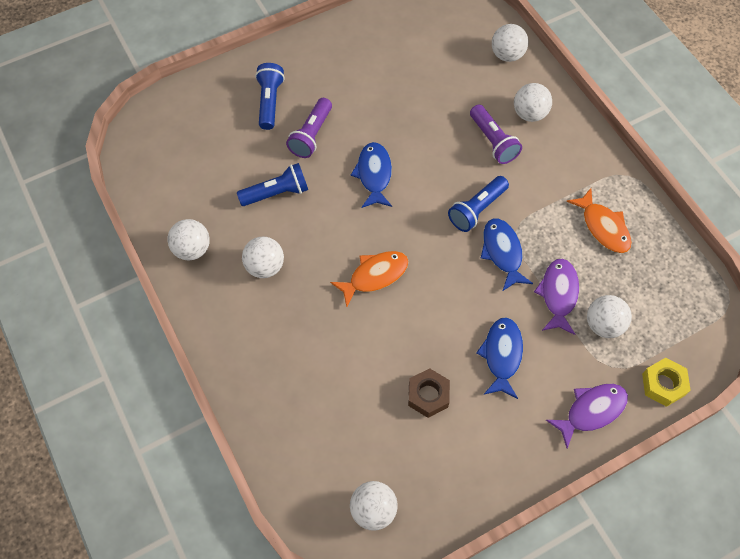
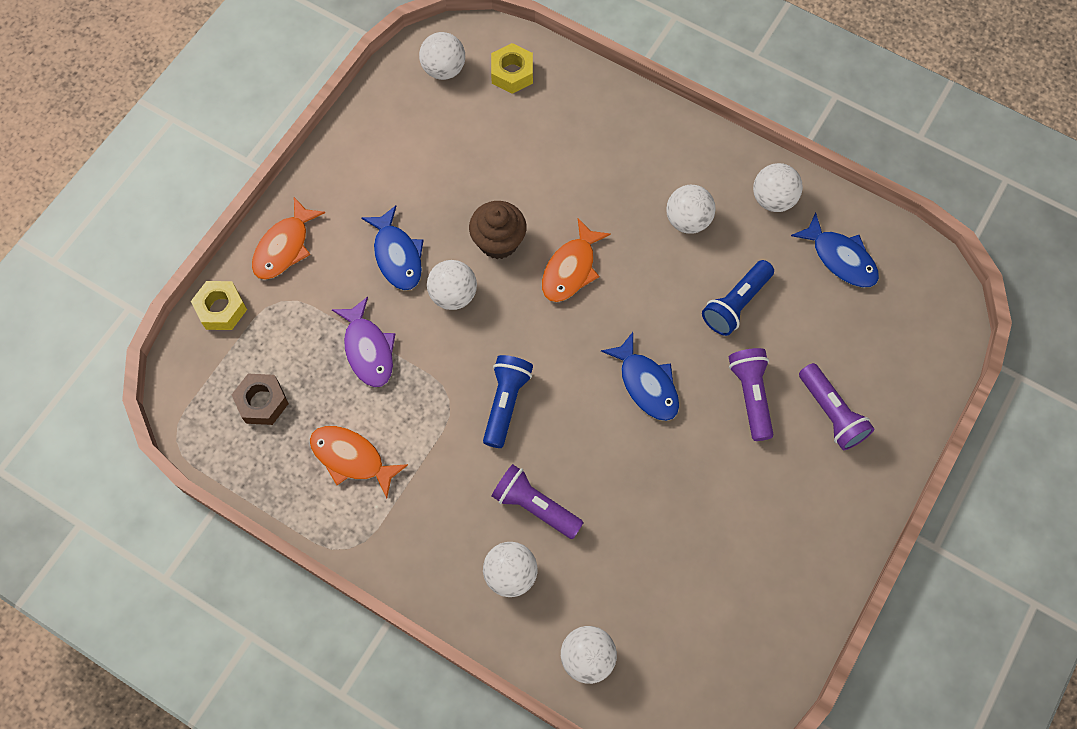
camera: 150 degrees right, 5 degrees up
(270, 102) = (831, 413): blue flashlight -> purple flashlight
(316, 470) = (512, 73): none -> yellow nut
(416, 325) = (498, 241): none -> brown cupcake
(428, 395) = (449, 182): brown nut -> brown nut (262, 402)
(502, 252) = (451, 366): blue fish -> blue fish (840, 258)
(591, 411) = (284, 247): purple fish -> orange fish
(603, 325) = (306, 340): white ball -> white ball (453, 295)

